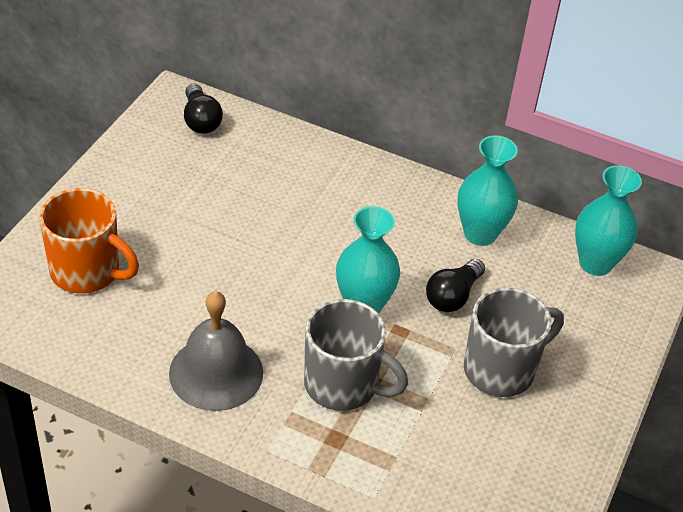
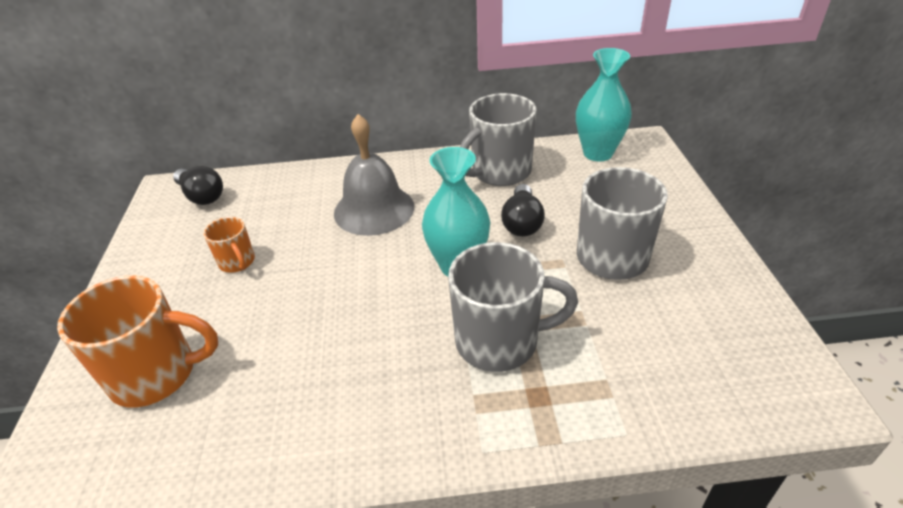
camera: 25 degrees left, 5 degrees down
(192, 206) = (237, 262): none -> orange mug
(216, 372) = (367, 400): grey bell -> grey bell (374, 209)
(480, 234) = (499, 172): turquoise vase -> grey mug

